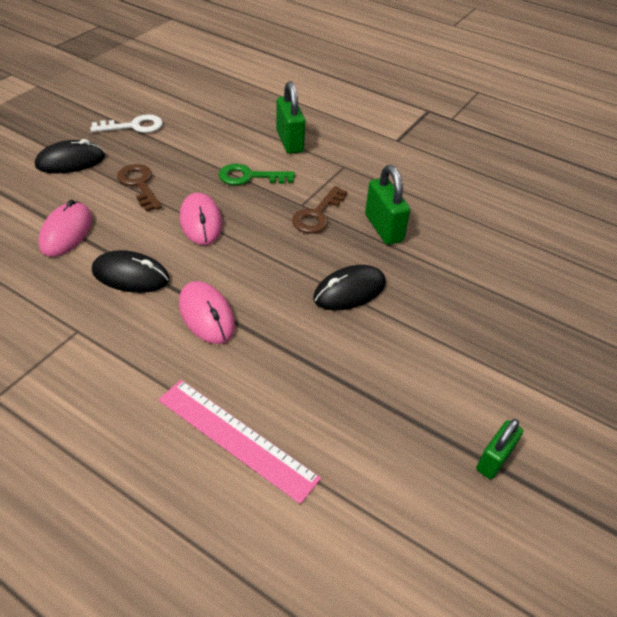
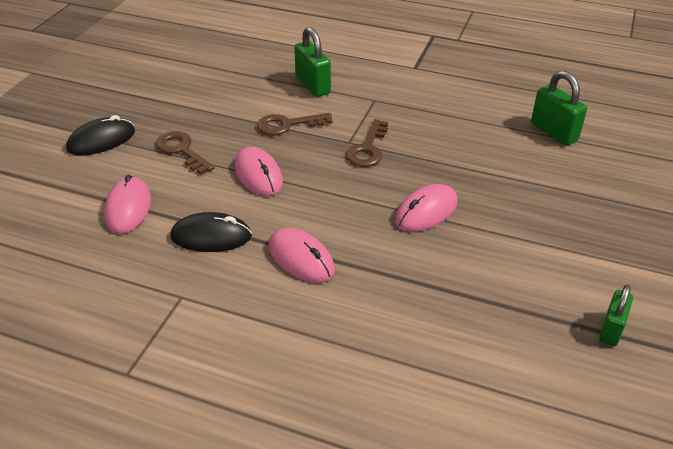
camera: 10 degrees left, 5 degrees down
(134, 126) = (151, 96): white key -> none
(236, 438) = (375, 360): pink ruler -> none
(249, 177) = (287, 125): green key -> brown key
(349, 291) = (426, 211): black mouse -> pink mouse
(383, 228) = (434, 149): green padlock -> green padlock (554, 132)

